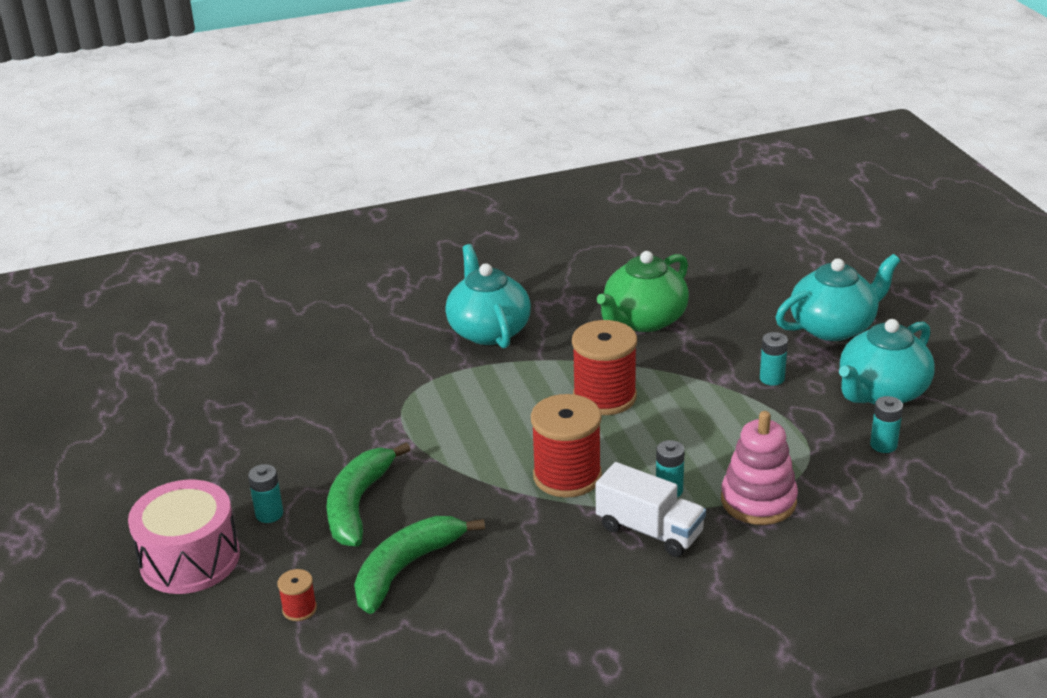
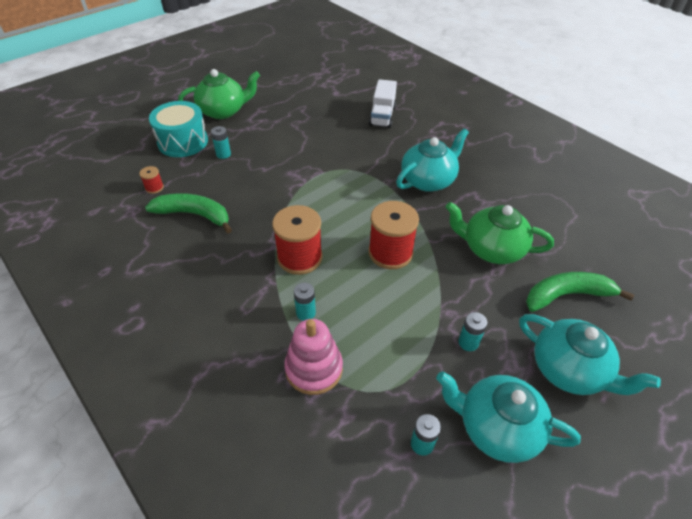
camera: 65 degrees right, 15 degrees up
(136, 495) = (223, 111): none -> green teapot
(190, 559) = (183, 142): pink drum -> turquoise drum
(358, 504) = (241, 181): green banana -> green banana (566, 295)
(649, 531) = (260, 313): white truck -> white truck (382, 116)

